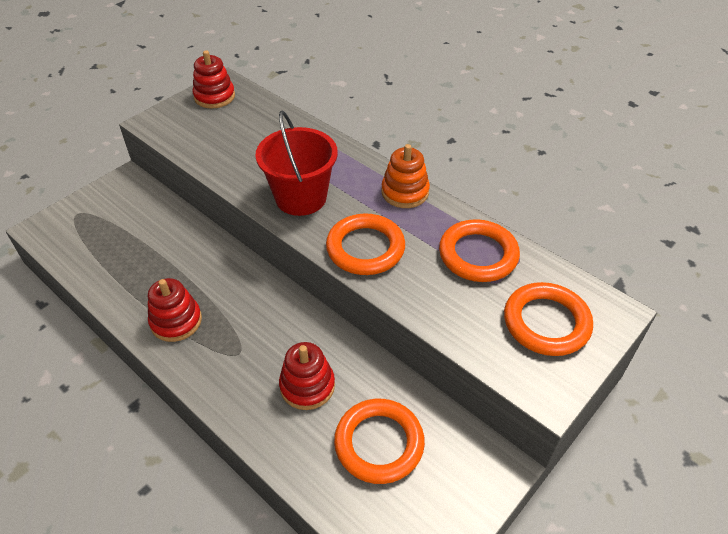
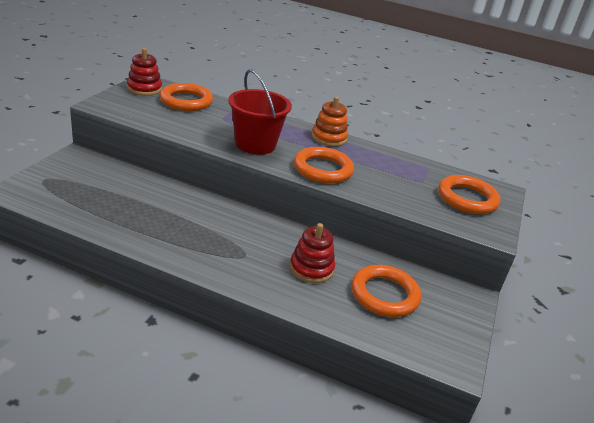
camera: 25 degrees left, 15 degrees down
(176, 321) = (180, 241): red stacking toy -> none
(478, 255) = (400, 168): orange ring -> orange ring (186, 101)

